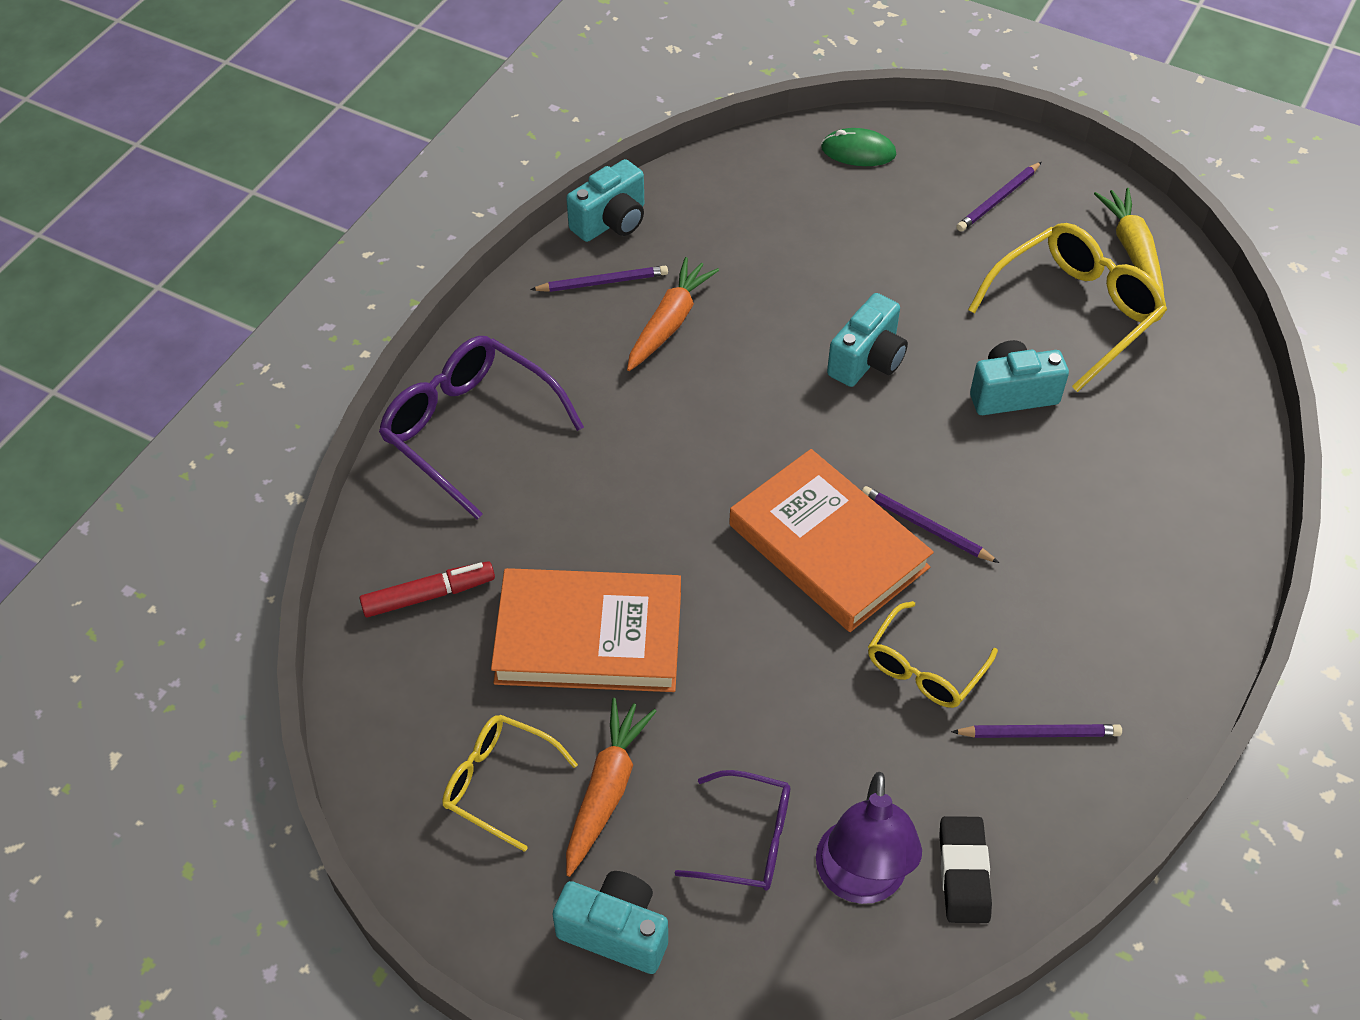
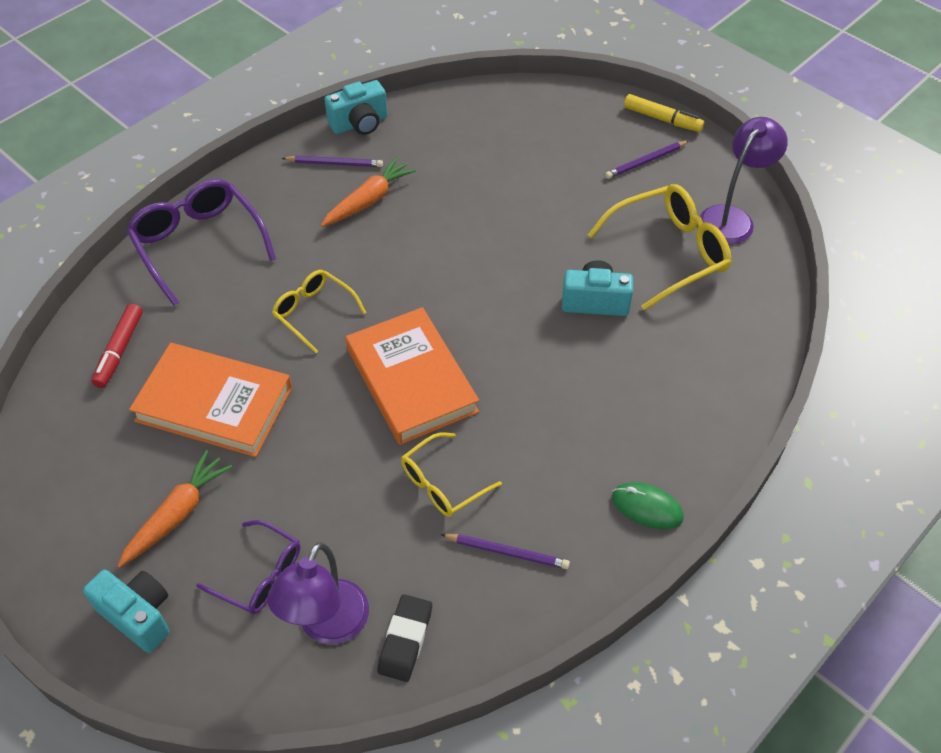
camera: 15 degrees right, 0 degrees up
(429, 595) = (119, 350): red marker -> red marker turned 105 degrees clockwise
(498, 783) = (106, 490): yellow glasses -> yellow glasses (313, 312)
(858, 151) = (557, 108): green mouse -> green mouse (647, 507)
(867, 360) = (498, 255): turquoise camera -> none
(925, 527) = (488, 383): purple pencil -> none
(995, 140) = (662, 119): none -> yellow marker
(1132, 251) = (732, 218): yellow carrot -> purple lamp

